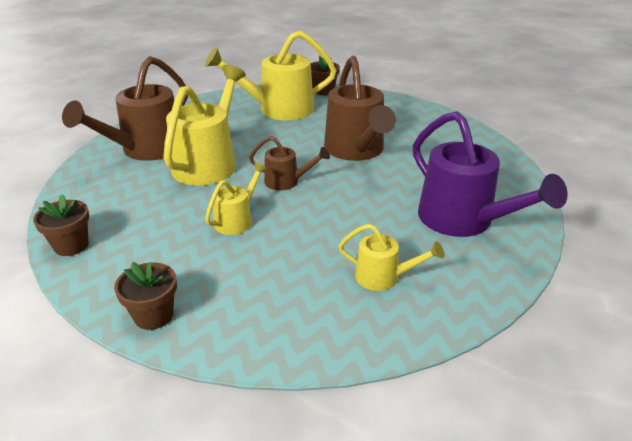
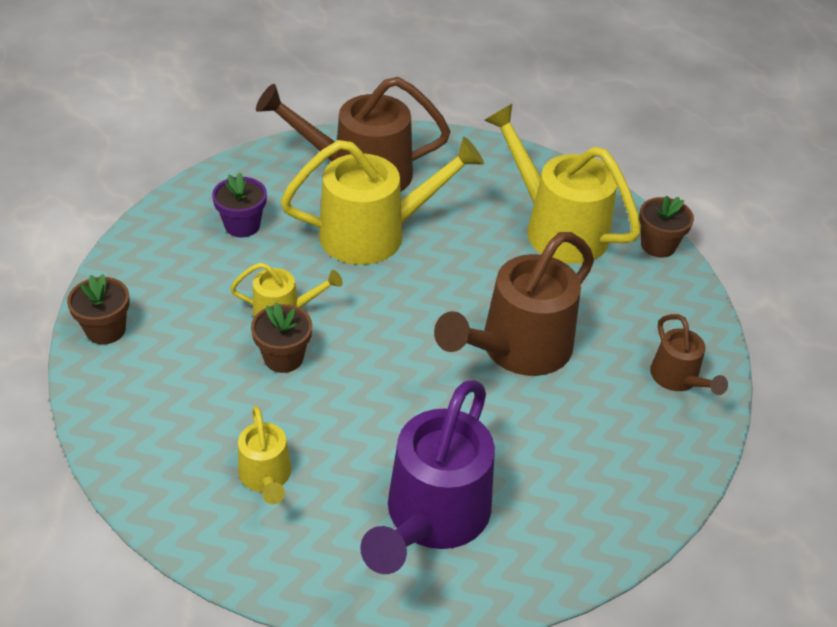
camera: 55 degrees right, 10 degrees up
(71, 245) = (163, 221): brown flower pot -> brown flower pot (283, 357)
(129, 210) = (242, 225): none -> purple flower pot
(287, 182) = (389, 317): brown watering can -> brown watering can (678, 379)

